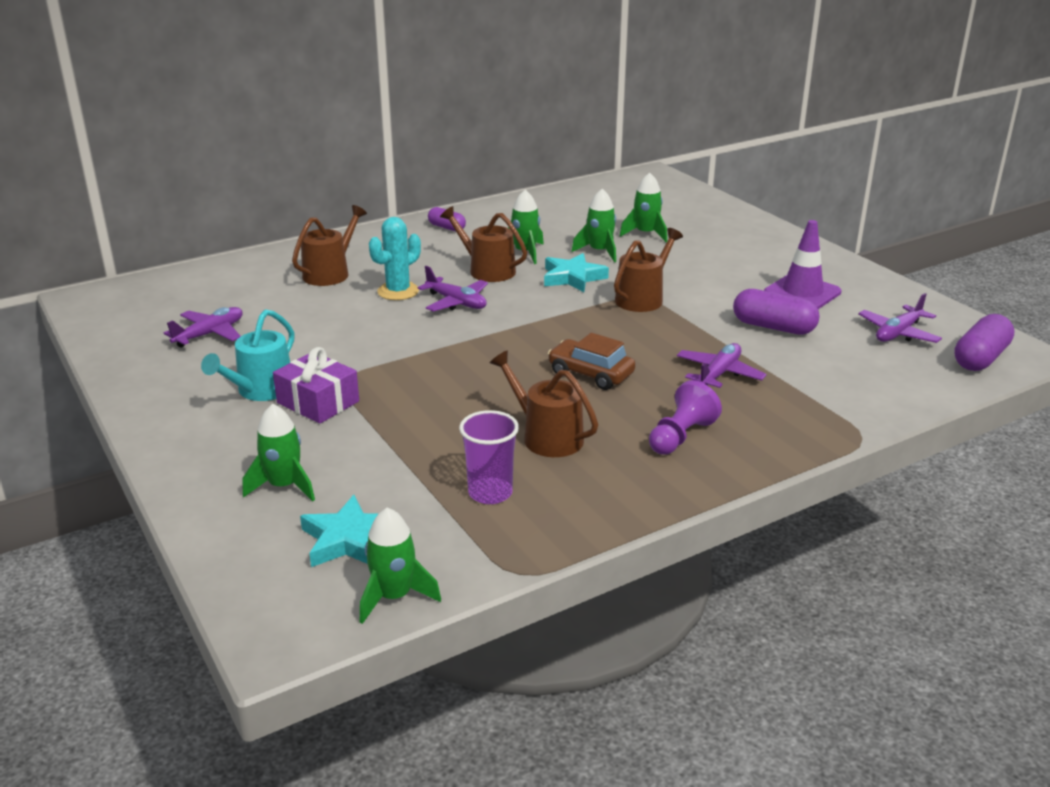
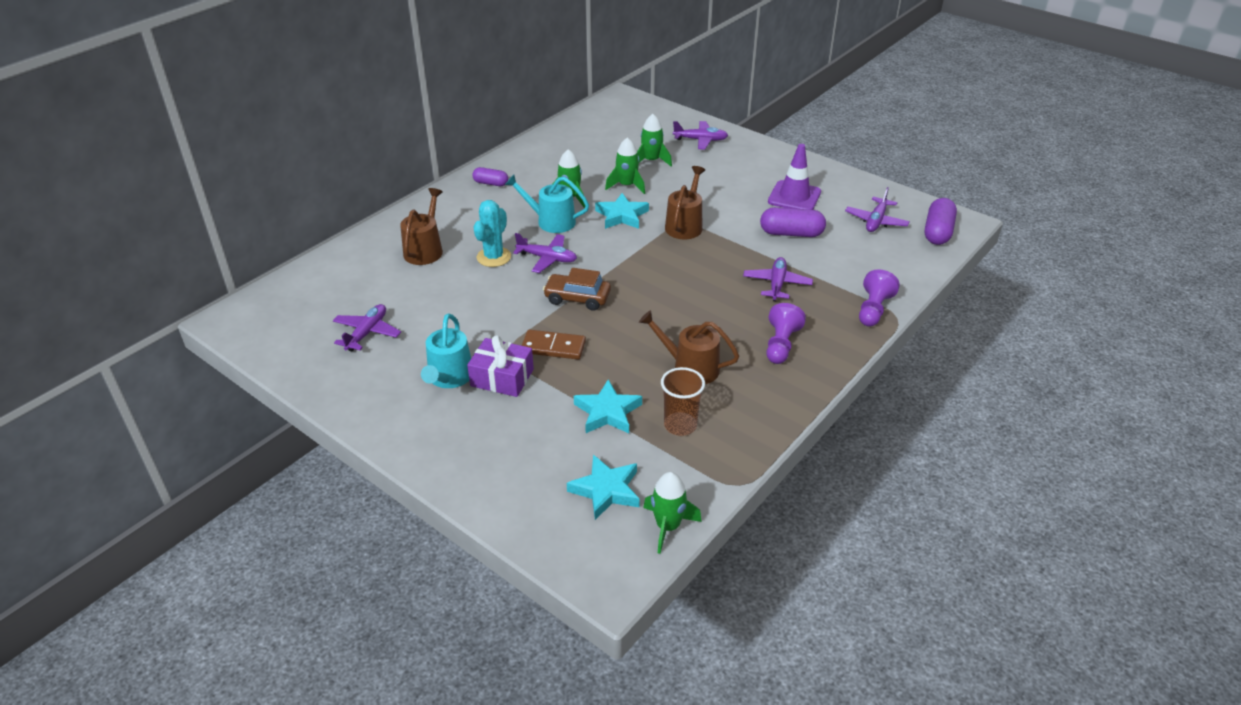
camera: 20 degrees left, 10 degrees up
(284, 486) = (528, 458): green rocket -> none
(398, 385) = (553, 347): none -> brown domino
(412, 460) = (607, 412): none -> turquoise star
(487, 270) = (551, 221): brown watering can -> turquoise watering can
(490, 493) = (680, 425): purple cup -> brown cup
(590, 374) = (688, 304): brown car -> brown car (577, 298)
(719, 223) = (700, 140): none -> purple plane
(833, 423) = (873, 310): none -> purple pawn

